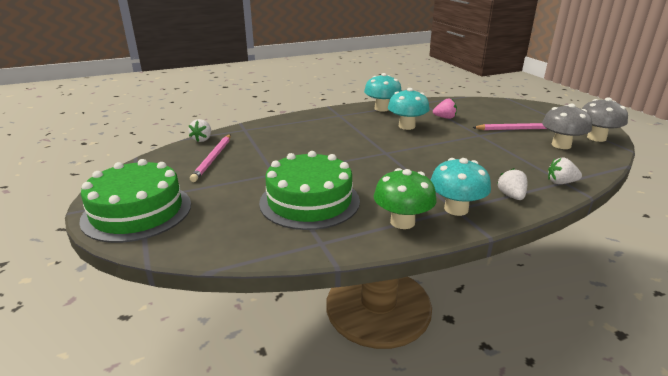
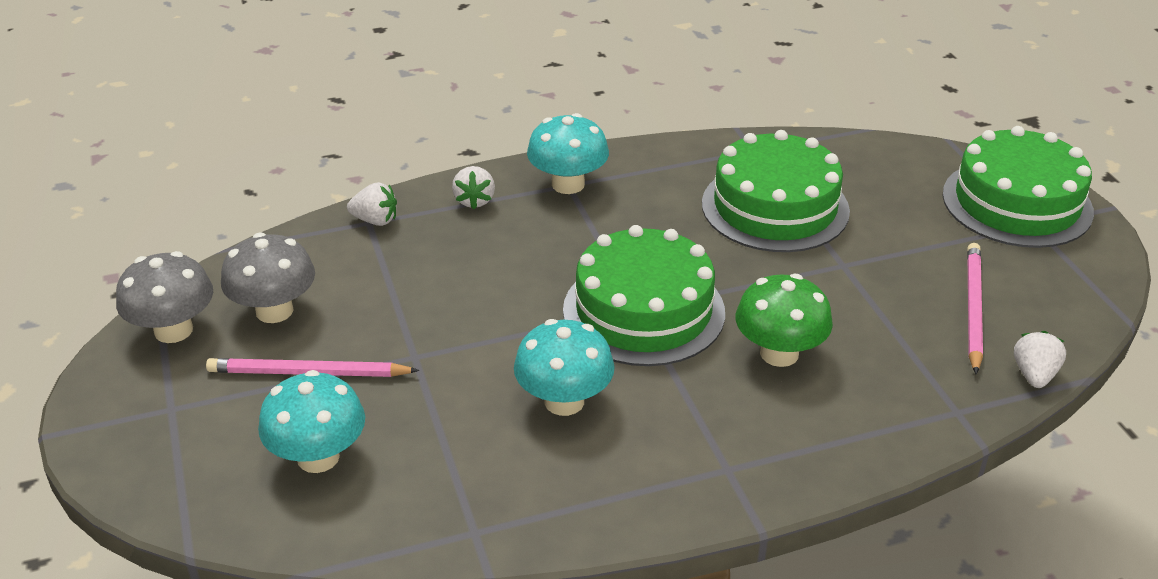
camera: 175 degrees left, 10 degrees up
(382, 108) = (603, 500): turquoise mushroom -> turquoise mushroom (318, 457)
(382, 152) = (644, 311): none -> green cake
(402, 222) = (648, 170): green mushroom -> green mushroom (779, 353)
(445, 118) = (451, 436): pink strawberry -> none

